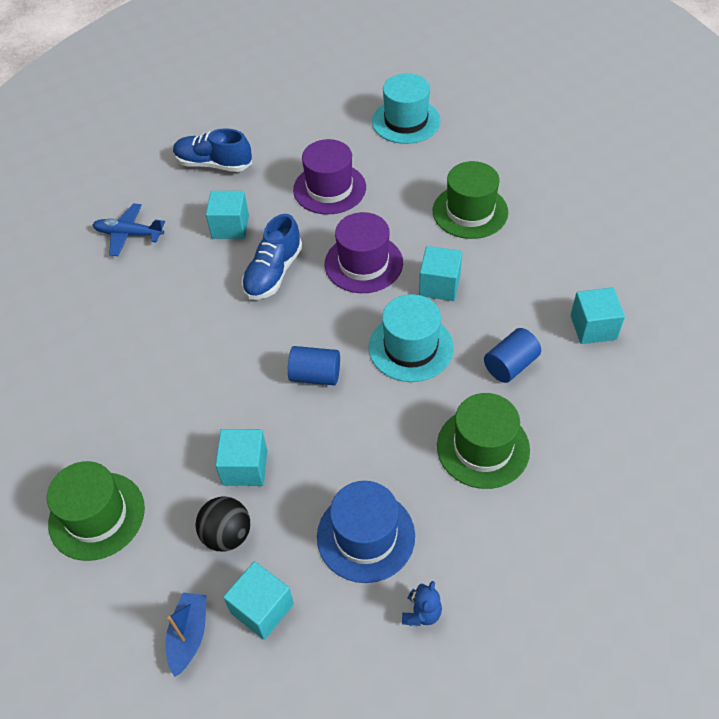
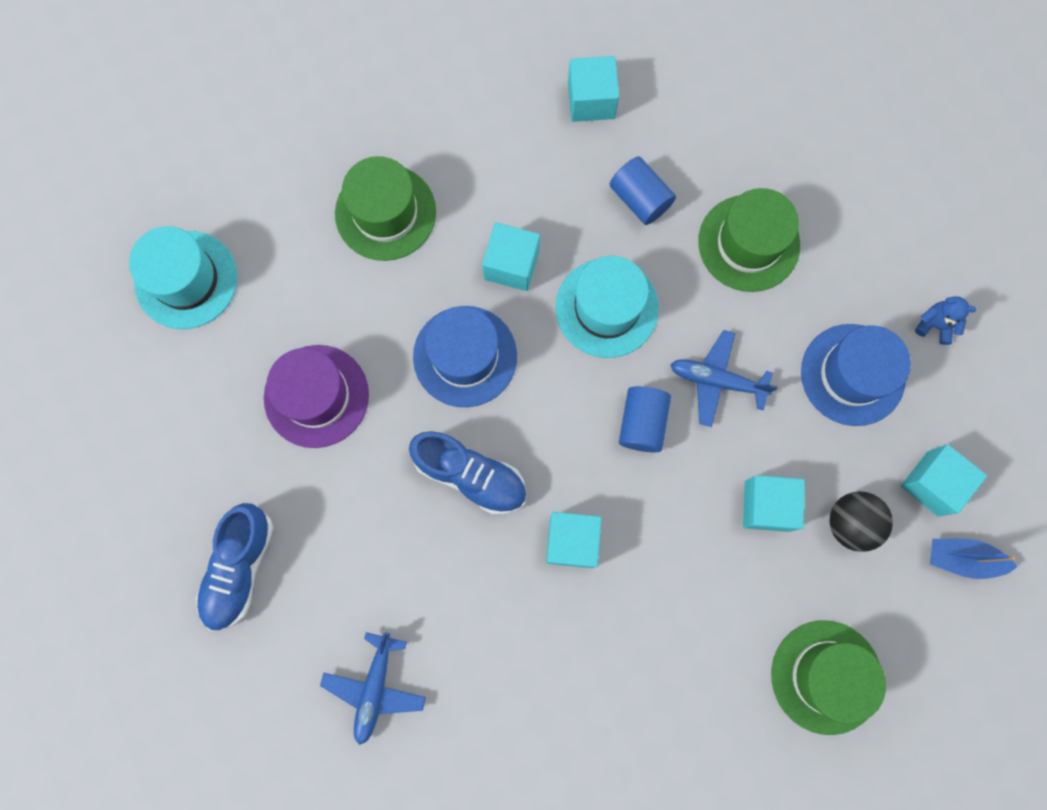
camera: 90 degrees left, 25 degrees up
(230, 227) = (376, 537): turquoise cube -> turquoise cube (572, 541)
(354, 426) = (716, 380): none -> blue plane
(363, 263) = (465, 356): purple hat -> blue hat

